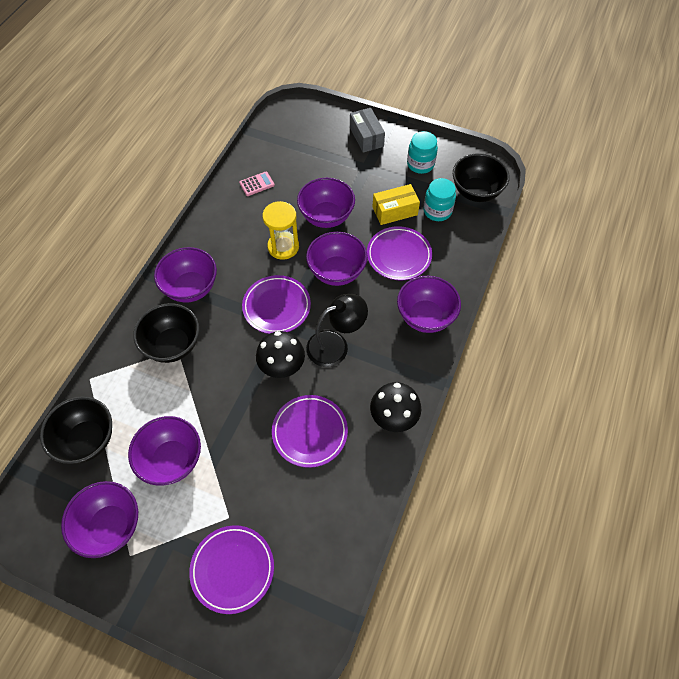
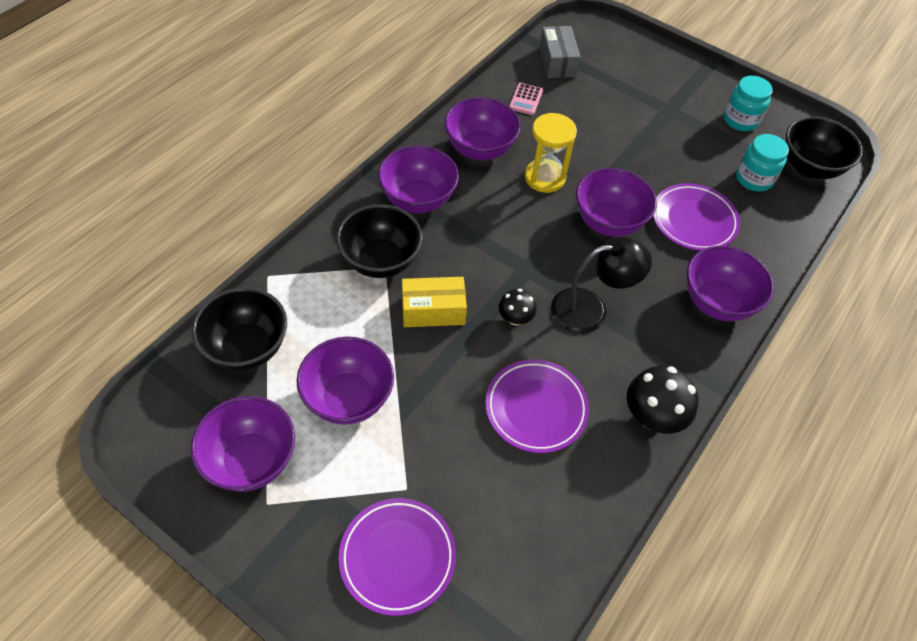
camera: 10 degrees right, 5 degrees down
(257, 184) = (525, 99): pink calculator -> pink calculator turned 120 degrees clockwise
(276, 307) = (522, 245): purple plate -> none
(282, 366) = (515, 318): black mushroom -> black mushroom, size x0.59
(326, 216) = (607, 155): purple bowl -> purple bowl (480, 149)
(366, 137) = (675, 75): grey box -> grey box (557, 62)
(395, 211) = (697, 167): yellow box -> yellow box (433, 310)

